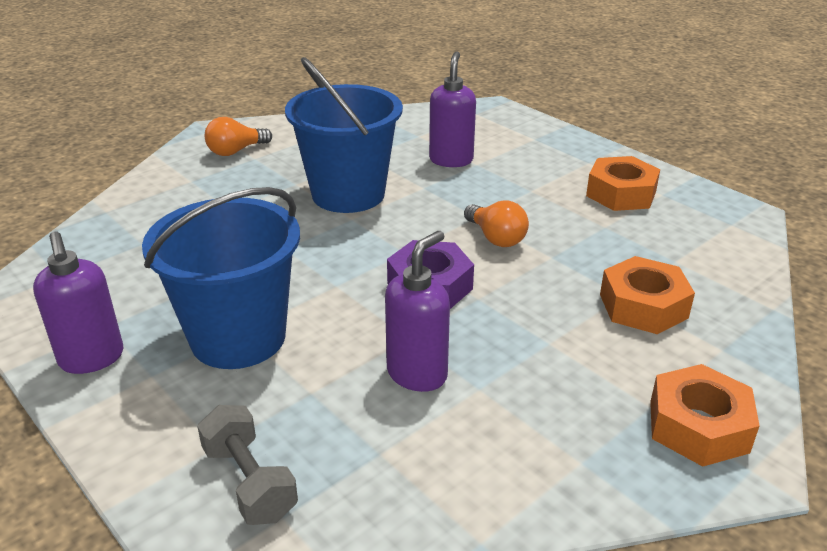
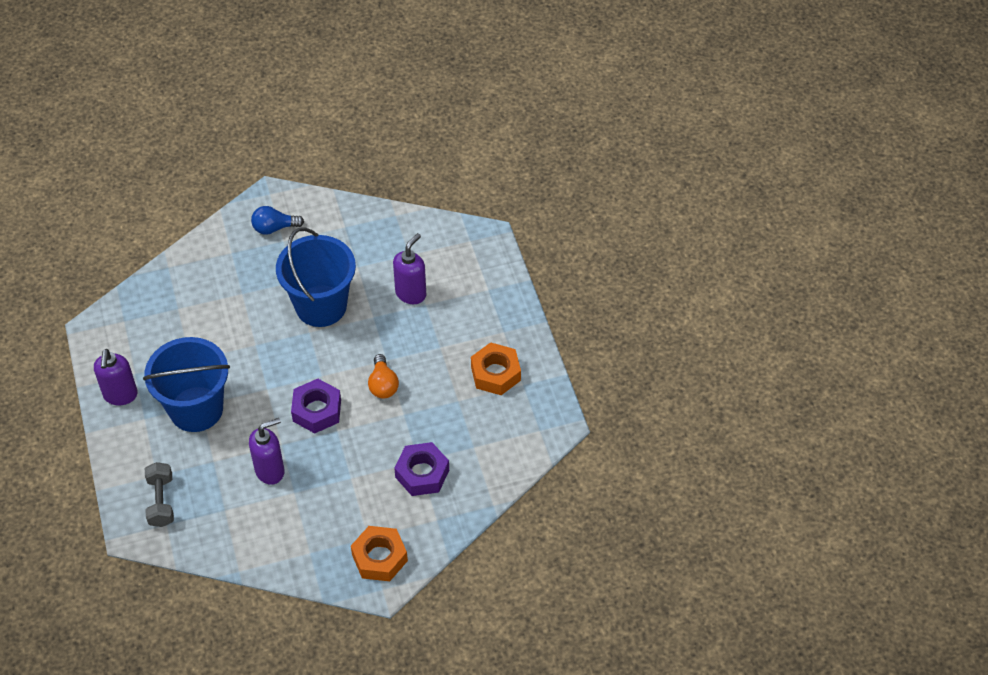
camera: 25 degrees right, 20 degrees up
(236, 151) = (274, 228): orange light bulb -> blue light bulb
(643, 306) = (422, 473): orange nut -> purple nut

